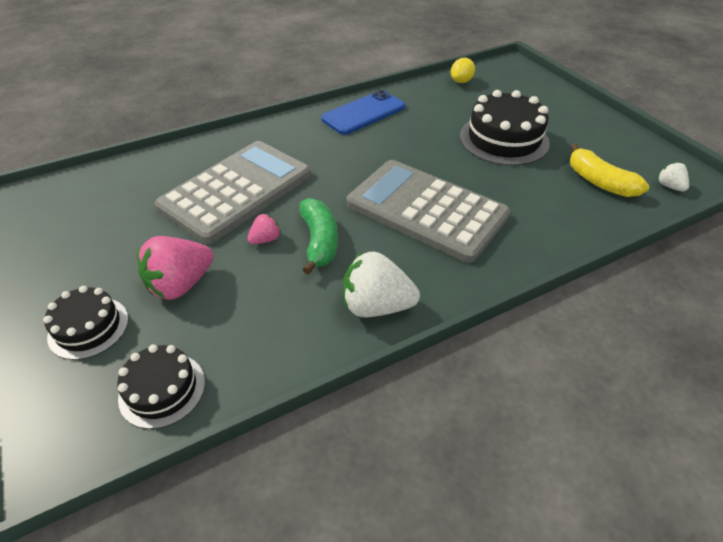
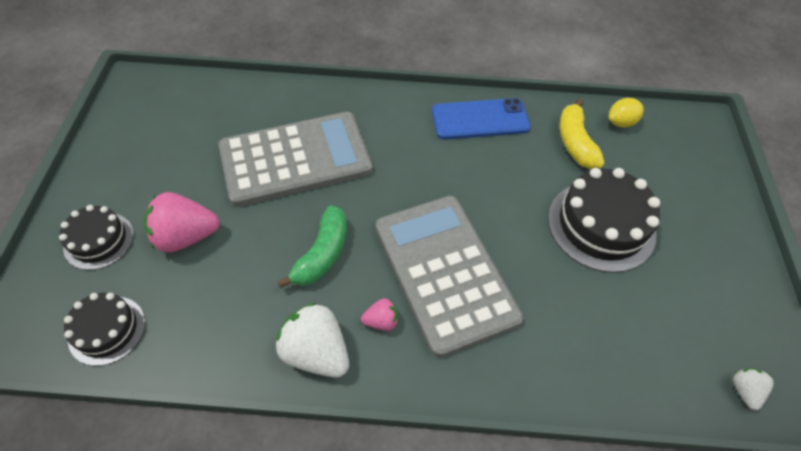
camera: 30 degrees right, 10 degrees up
(265, 239) = (280, 226): pink strawberry -> pink strawberry (381, 321)
(599, 182) = (662, 338): yellow banana -> yellow banana (575, 142)

